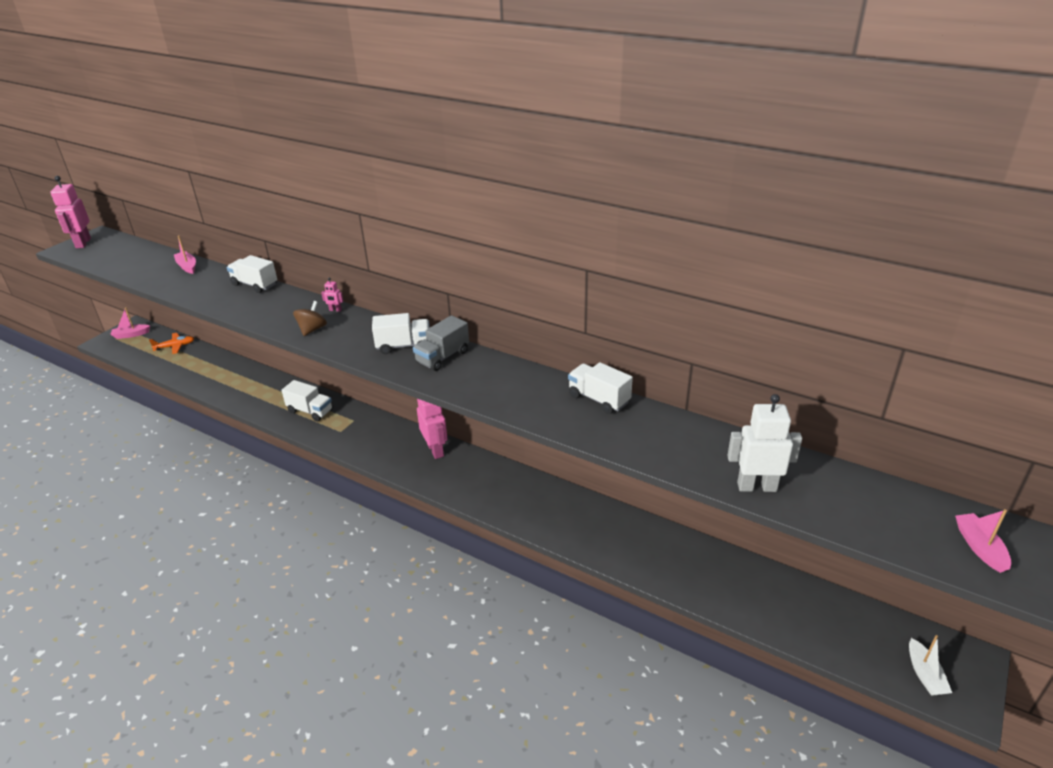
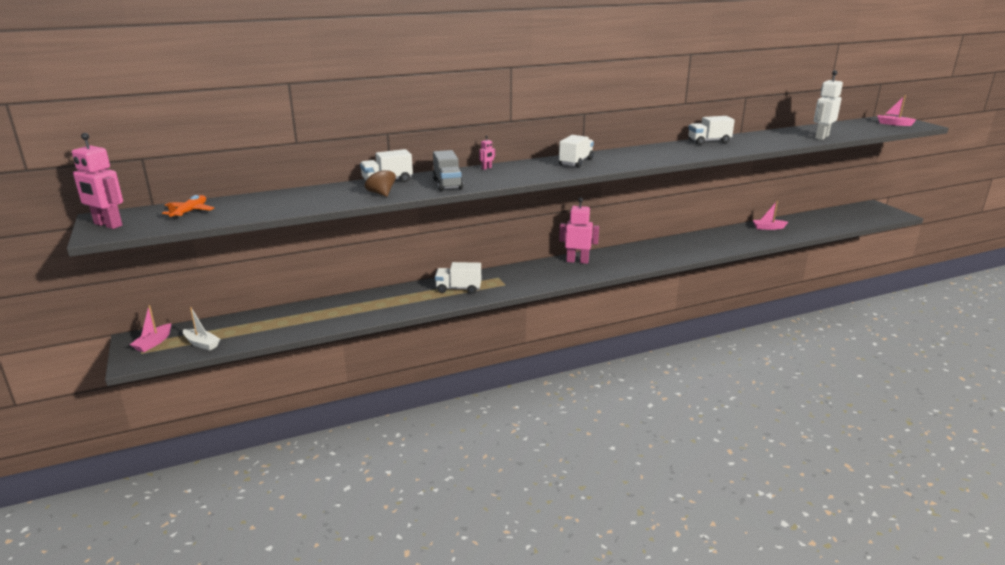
camera: 55 degrees left, 10 degrees down
(175, 346) = (231, 324): orange plane -> orange plane (189, 212)
(187, 266) = (291, 195): pink boat -> pink boat (768, 228)
(310, 411) = (458, 289): white truck -> white truck turned 150 degrees counterclockwise
(312, 329) = (505, 177): brown spinning top -> brown spinning top (381, 193)
(442, 357) = (608, 157): grey truck -> grey truck (447, 184)
(925, 674) = (877, 215): white boat -> white boat (201, 344)

